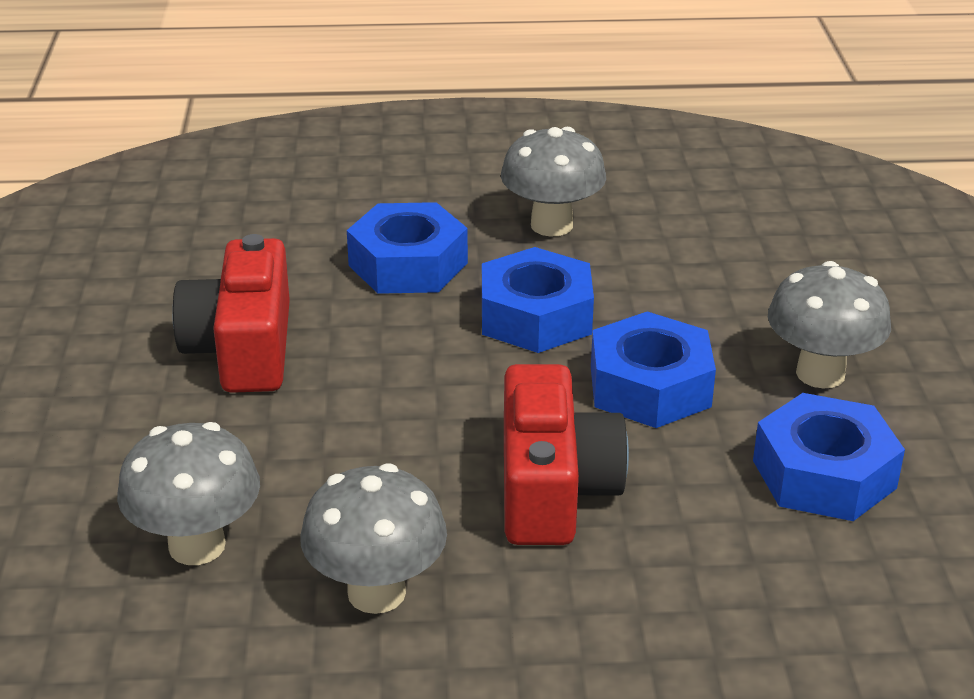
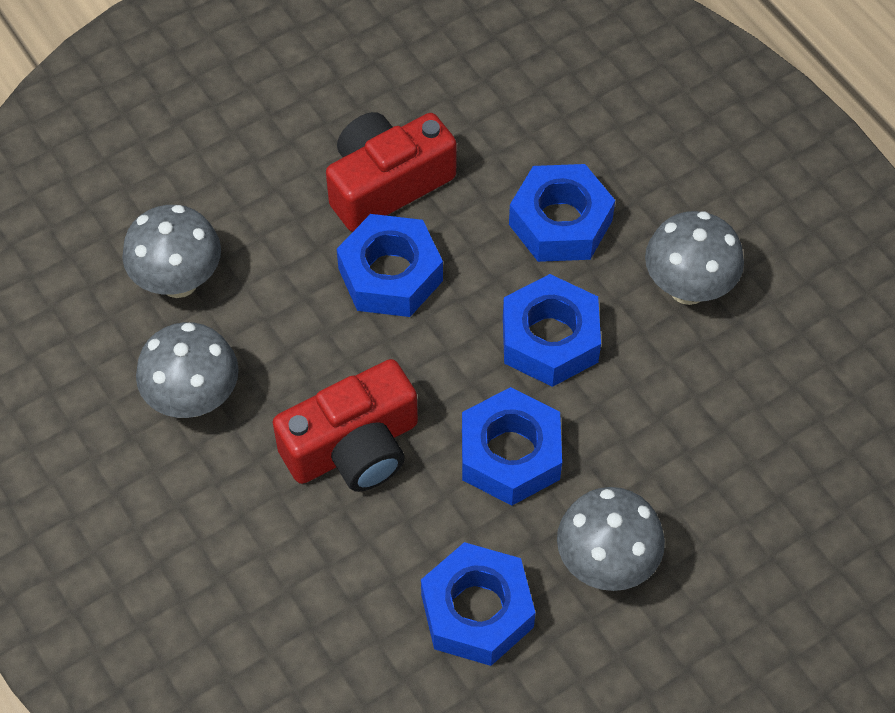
camera: 60 degrees right, 25 degrees up
(358, 386) = (390, 275): none -> blue nut

